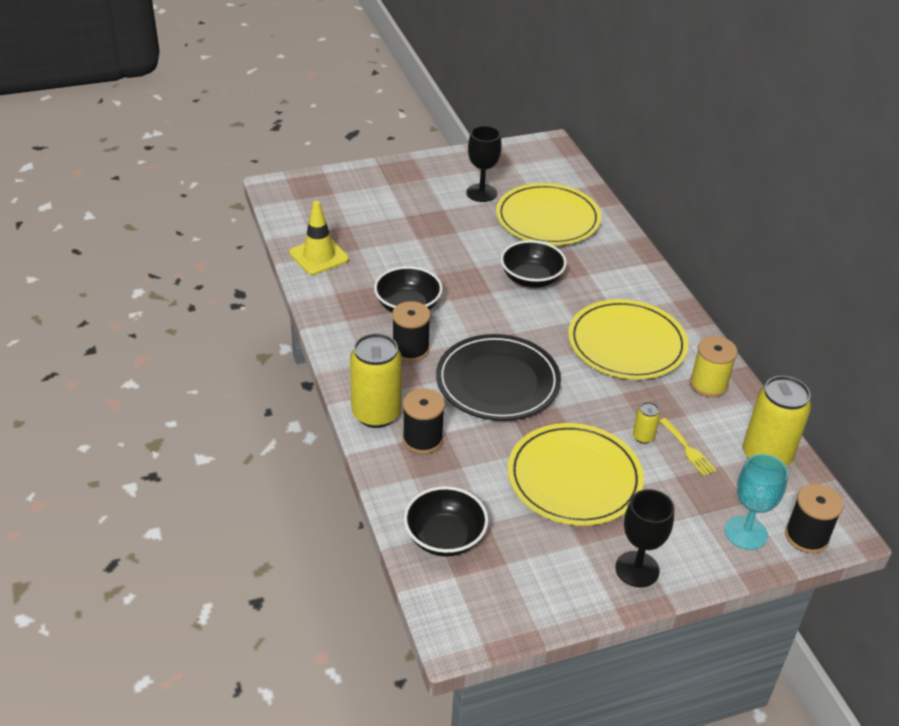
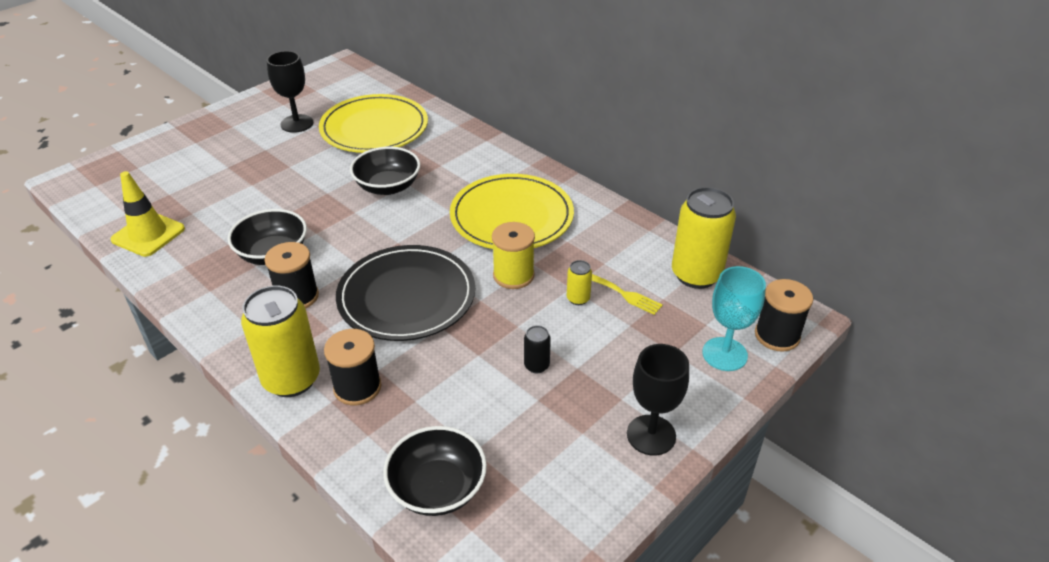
camera: 25 degrees left, 0 degrees up
(574, 478) = (536, 365): yellow plate -> black can
(708, 384) = (606, 228): yellow spool -> yellow spool (513, 275)

